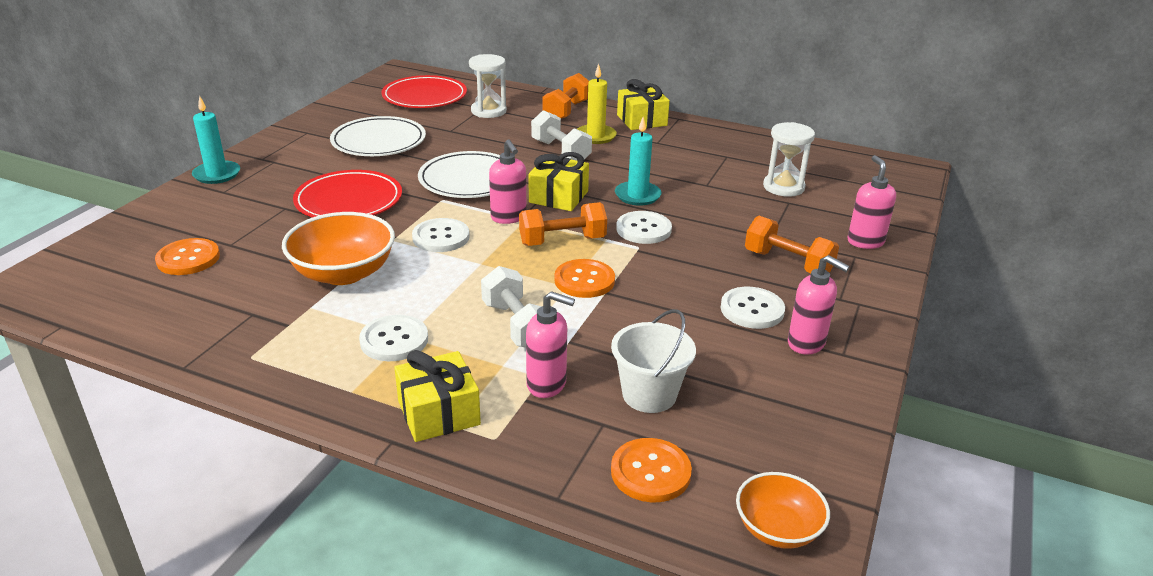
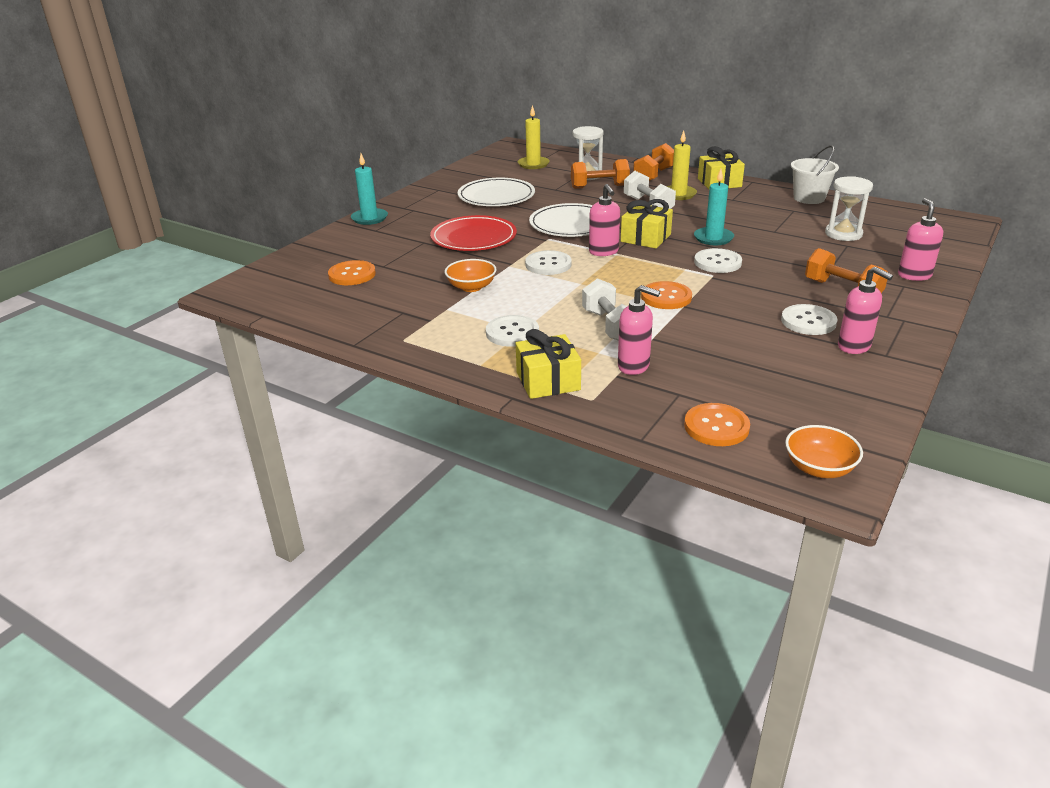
camera: 10 degrees right, 0 degrees up
(343, 273) = (471, 287): orange bowl -> orange bowl, size x0.60
(424, 97) = (533, 164): red plate -> yellow candle
(562, 241) = (648, 269): orange dumbbell -> orange dumbbell (599, 187)
(649, 394) = (717, 376): white bucket -> white bucket (809, 198)

